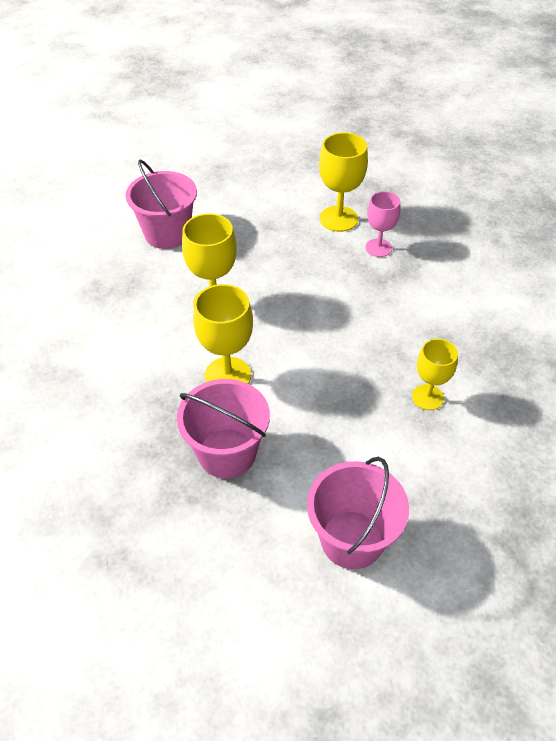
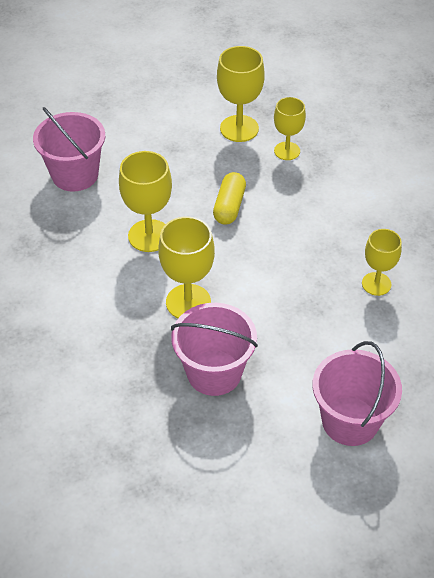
camera: 15 degrees left, 0 degrees up
(303, 290) = (229, 206): none -> yellow capsule
(378, 248) = (287, 151): pink goblet -> yellow goblet

